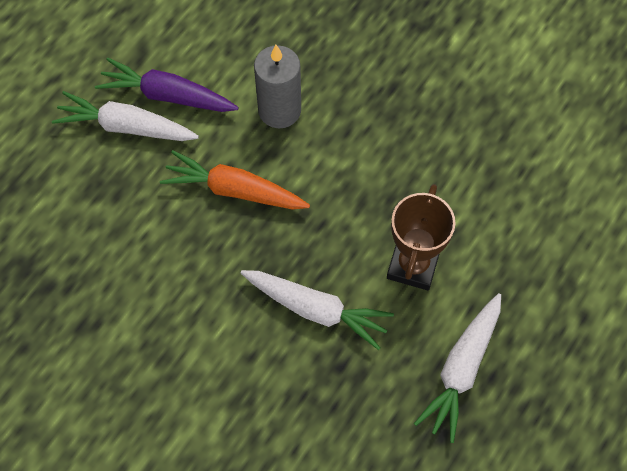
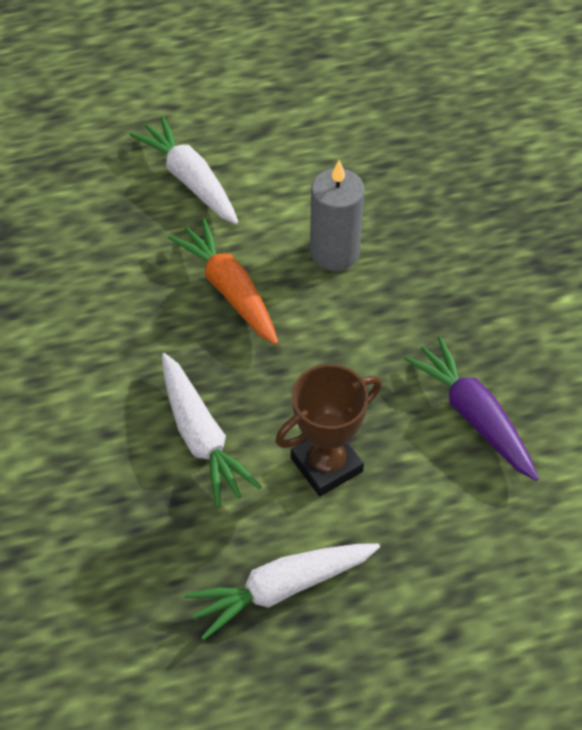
camera: 40 degrees right, 10 degrees down
(167, 95) = (249, 178): purple carrot -> purple carrot (474, 416)

